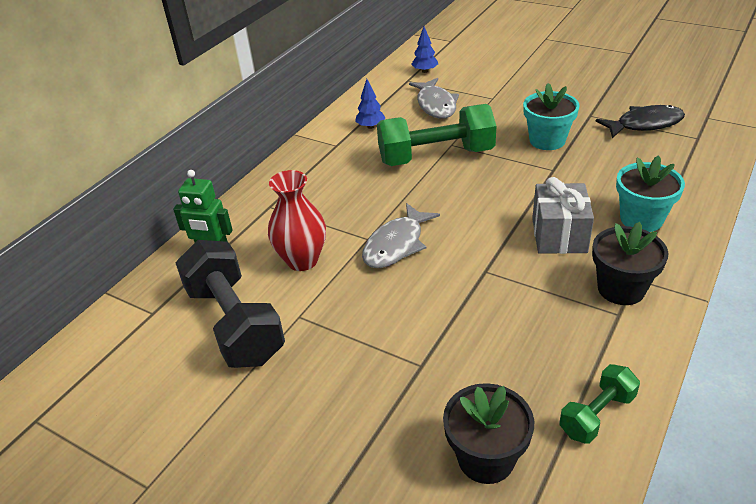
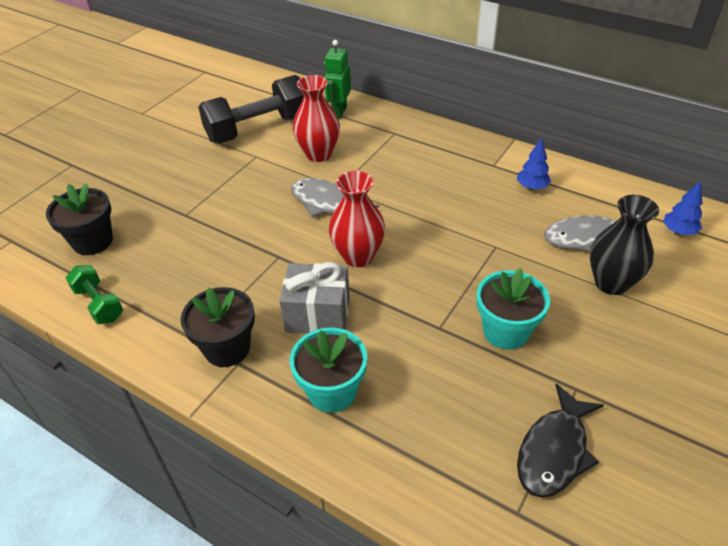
camera: 90 degrees right, 5 degrees up
(436, 156) = (470, 233): green dumbbell -> none
(476, 217) = (358, 256): none -> red vase
(485, 98) = (611, 283): none -> black vase
(645, 124) = (554, 451): black fish -> black fish turned 45 degrees clockwise

